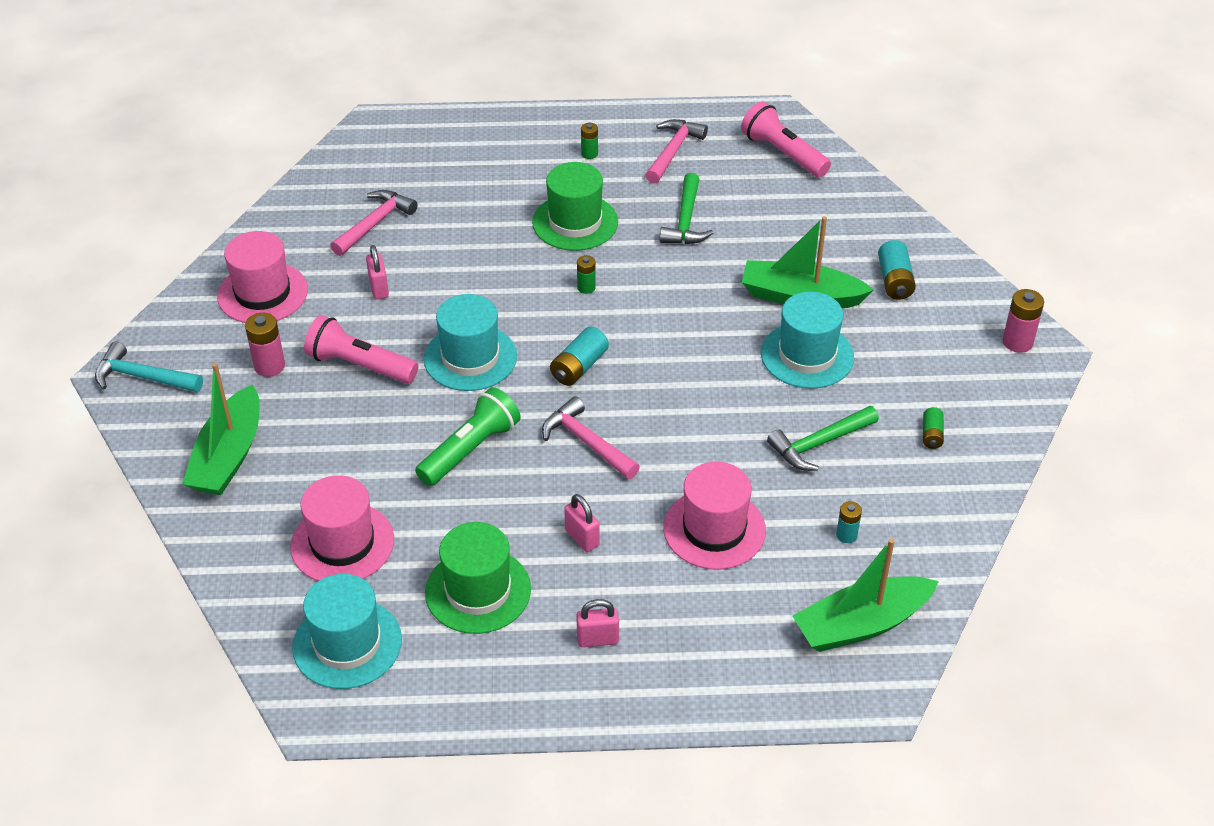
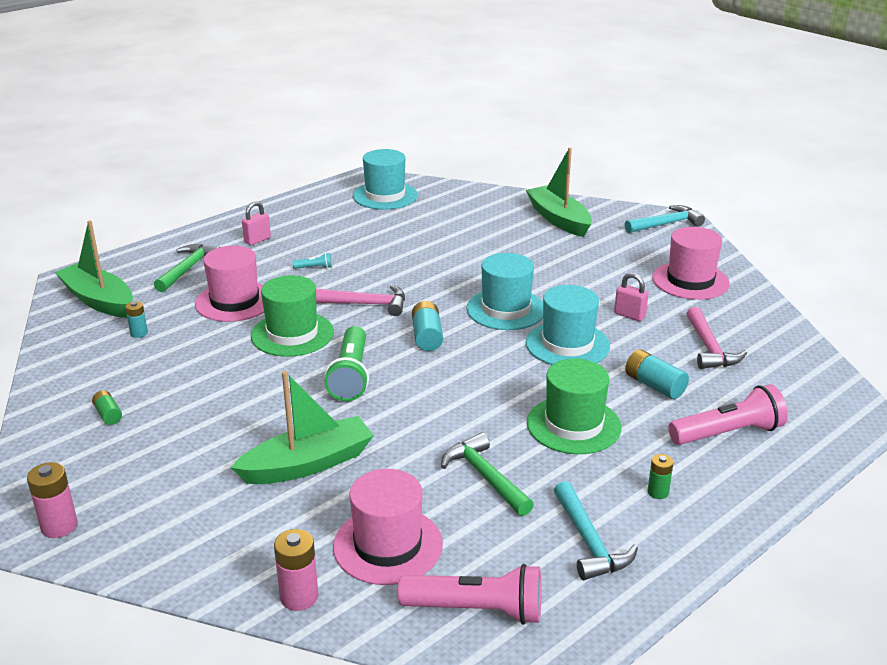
camera: 140 degrees right, 15 degrees down
(269, 366) = (613, 255): pink battery -> pink battery (299, 597)
(342, 543) = (443, 218): pink hat -> pink hat (388, 545)
(360, 365) = (564, 277): pink flashlight -> pink flashlight (728, 433)
(470, 450) = (434, 272): green flashlight -> green flashlight (351, 375)
(478, 591) = (346, 231): green hat -> green hat (292, 334)
(582, 538) = (314, 267): pink padlock -> turquoise flashlight
(586, 287) = (493, 384): green battery -> none
(673, 151) = (589, 541): pink hammer -> turquoise hammer
(807, 355) = (260, 421): turquoise hat -> turquoise hat (567, 344)
(819, 444) = (199, 371): green hammer -> green hammer (188, 269)
(861, 624) = (99, 300): green boat -> green boat turned 75 degrees counterclockwise
(894, 281) = (227, 524): turquoise battery -> turquoise battery (654, 385)

